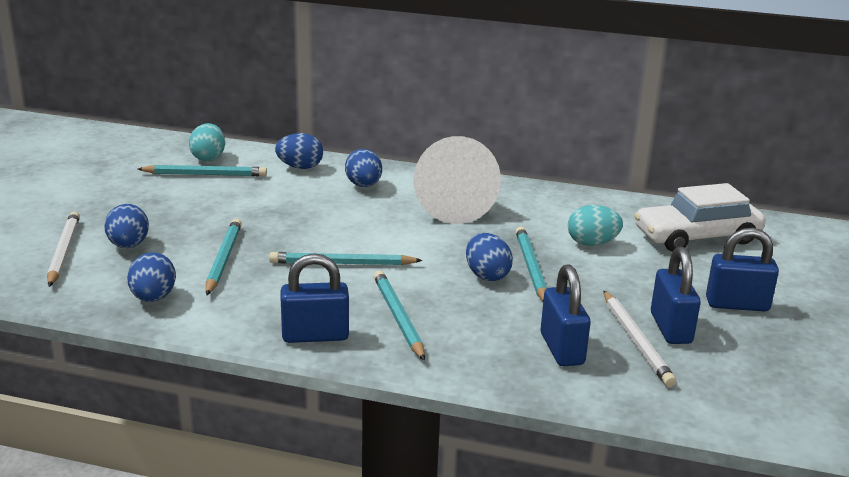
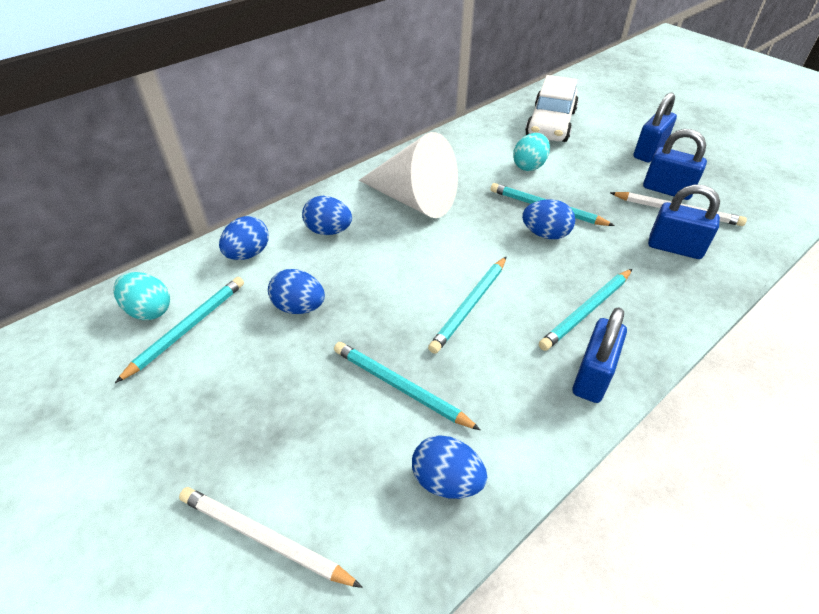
camera: 55 degrees left, 20 degrees up
(128, 245) = (303, 461): blue egg -> blue egg (299, 307)
(398, 317) = (586, 311): turquoise pencil -> turquoise pencil turned 60 degrees counterclockwise

